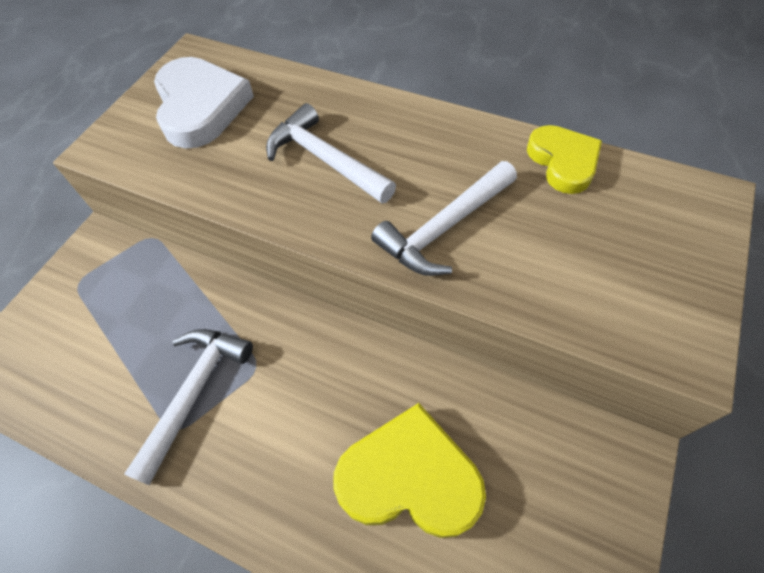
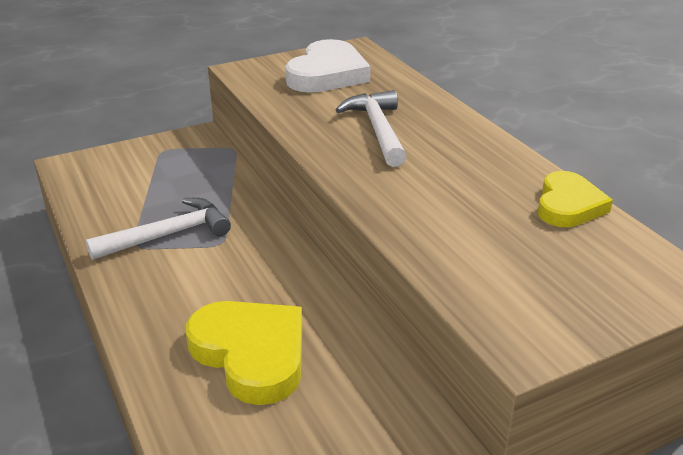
camera: 35 degrees right, 25 degrees down
(444, 227) = (418, 196): white hammer -> none

